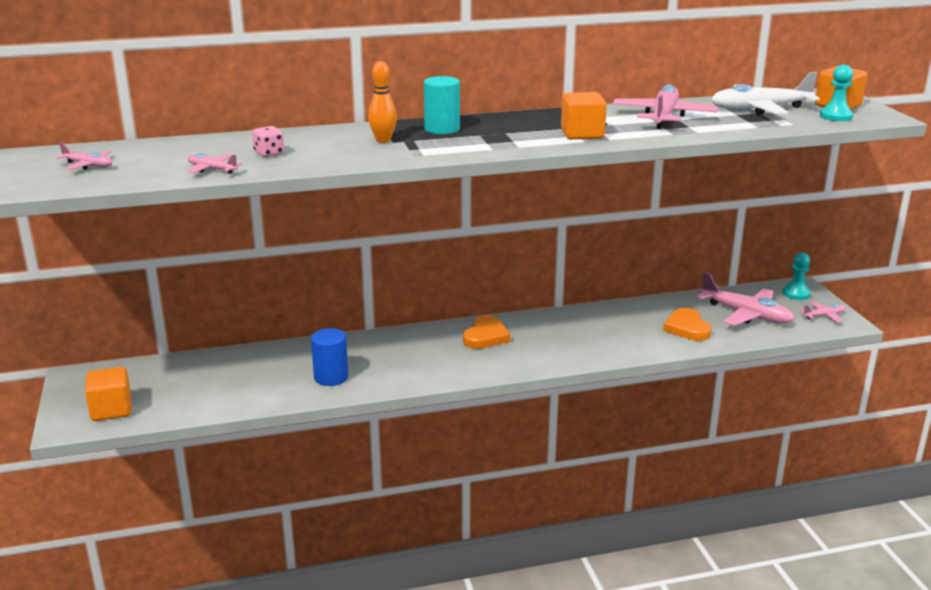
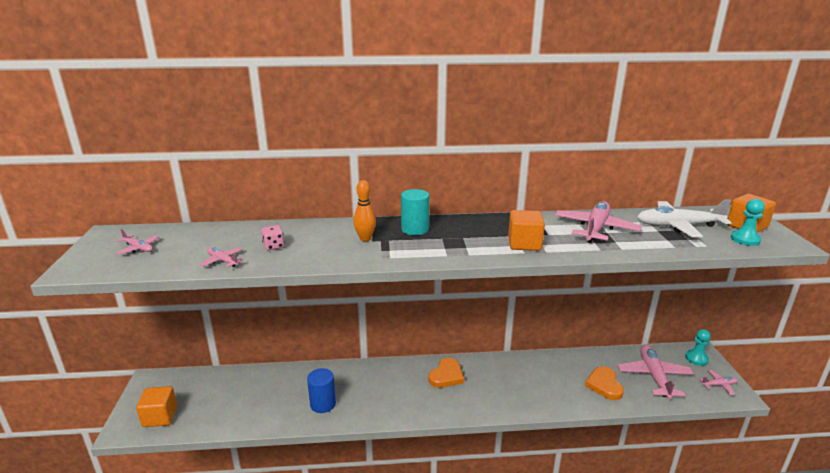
camera: 10 degrees right, 0 degrees up
(746, 314) = (654, 376): pink plane -> pink plane turned 135 degrees counterclockwise

